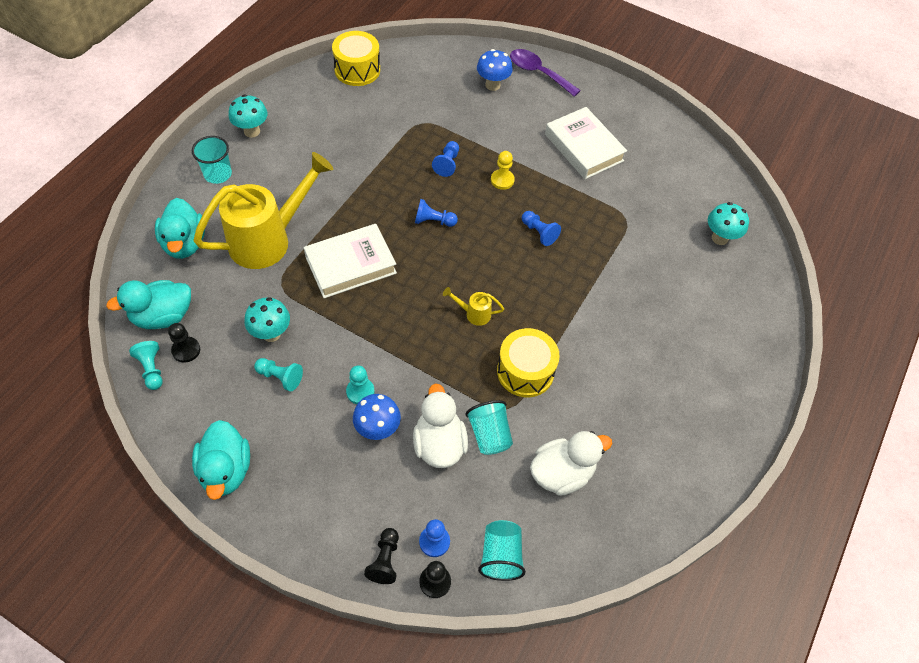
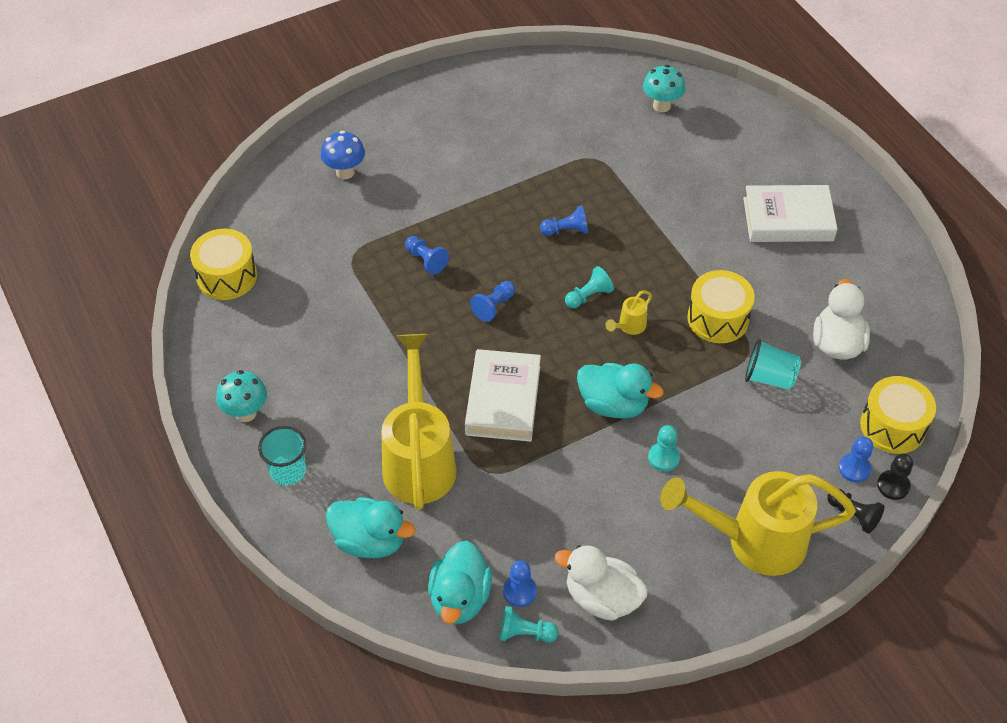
camera: 55 degrees left, 5 degrees down
(186, 350) = (519, 591): black pawn -> blue pawn
(226, 470) = (689, 608): turquoise duck -> turquoise duck (613, 404)
(271, 334) = (547, 505): turquoise mushroom -> none
(280, 377) = (606, 519): turquoise pawn -> turquoise pawn (588, 296)
(315, 490) = (753, 541): none -> yellow watering can
(377, 429) = (714, 462): blue mushroom -> none
(439, 444) = (757, 420): white duck -> white duck (602, 598)
(500, 556) = (892, 426): turquoise cup -> yellow drum
(502, 180) = (480, 226): yellow pawn -> none
(538, 73) = (357, 128): purple spoon -> none
(584, 148) = (485, 144): white book -> white book (788, 219)

